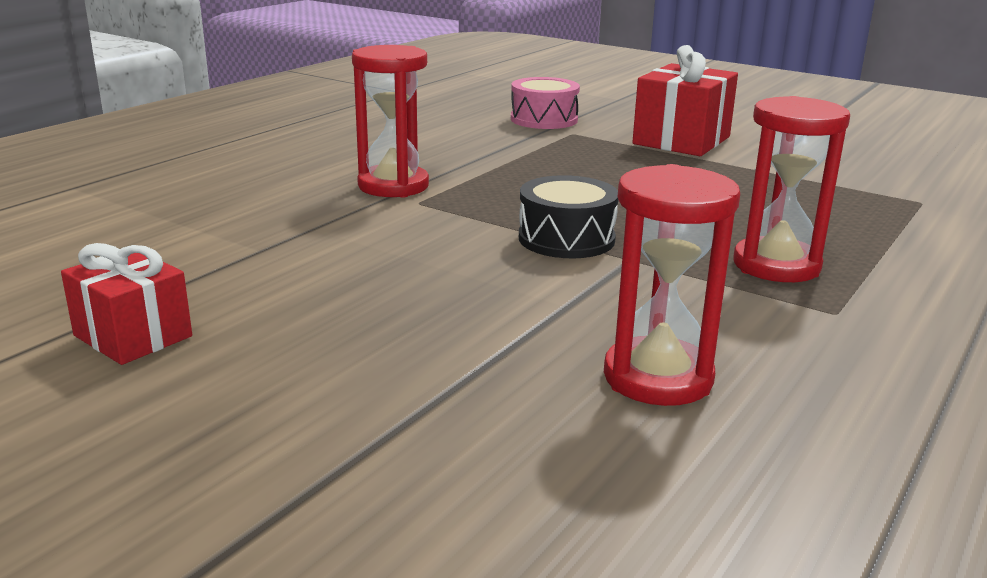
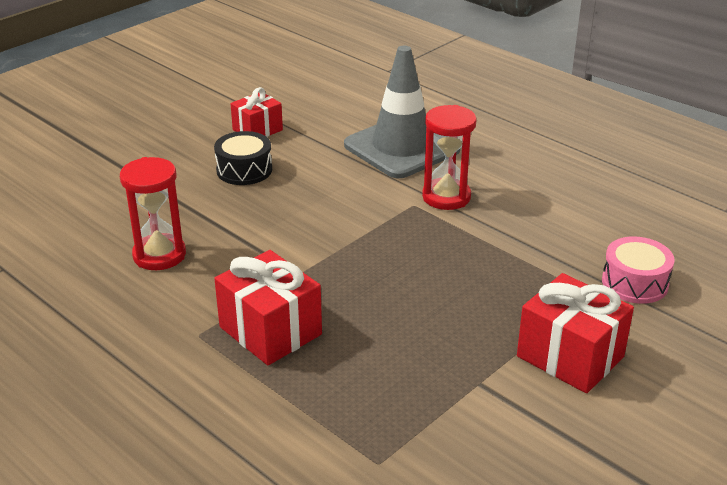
camera: 100 degrees right, 10 degrees up
(242, 213) = (401, 147): none -> grey traffic cone
(566, 239) = (336, 253): black drum -> black drum (244, 170)
(776, 265) = (270, 331): red hourglass -> red gift

